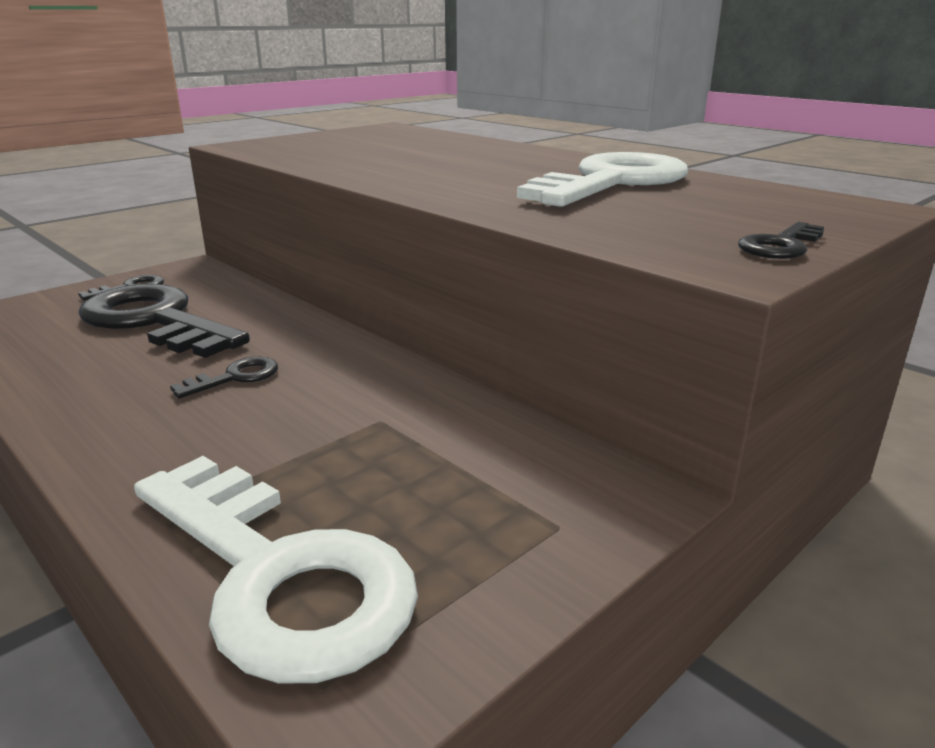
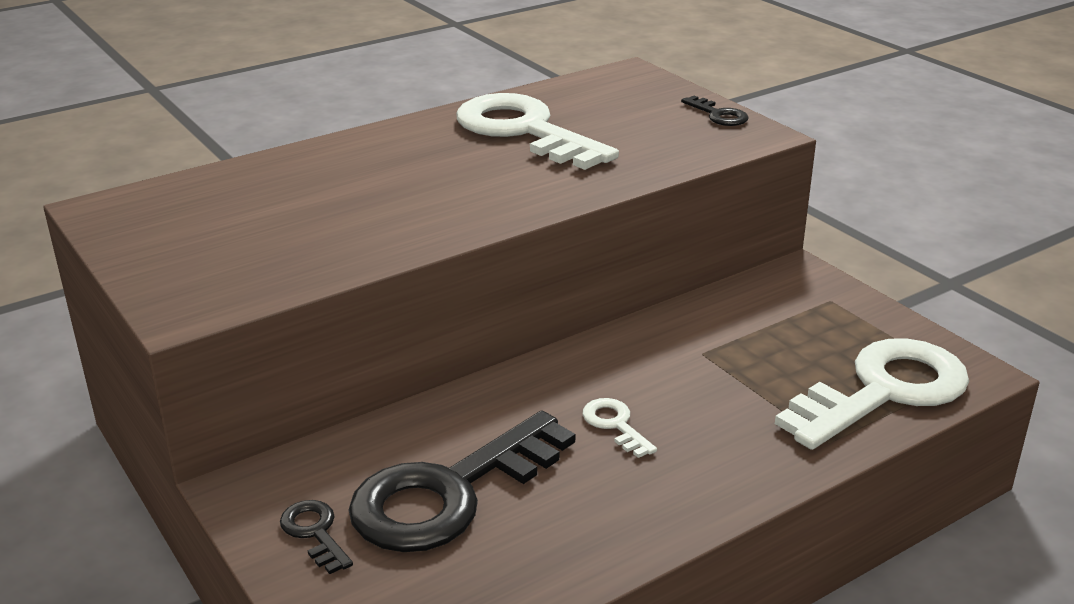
camera: 80 degrees left, 5 degrees up
(235, 377) = (615, 425): black key -> white key

